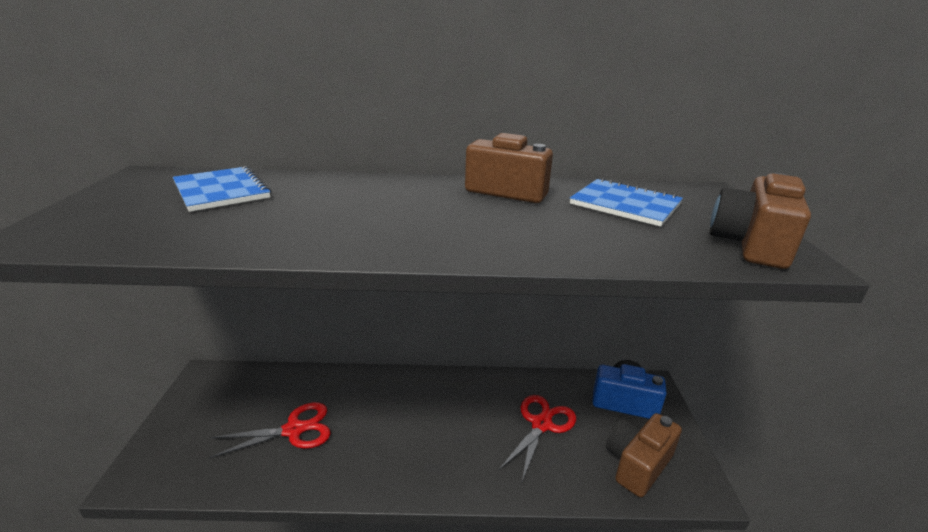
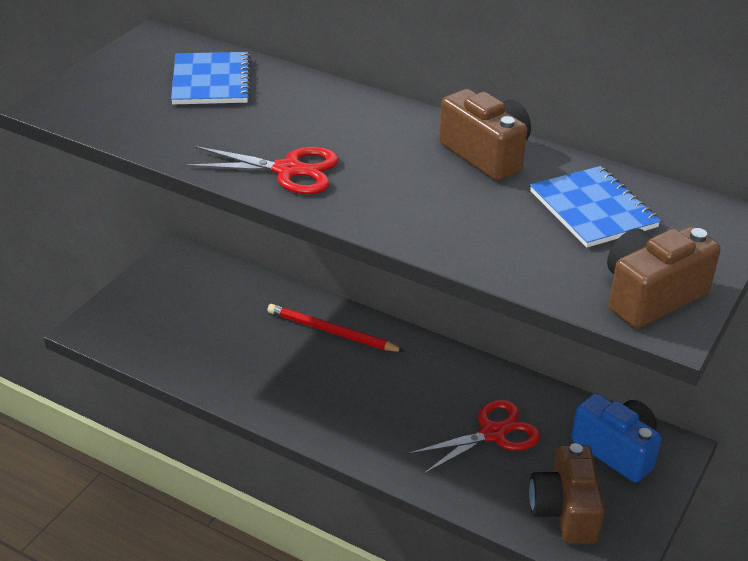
camera: 30 degrees right, 10 degrees up
(294, 430) = (238, 340): red scissors -> red scissors (288, 170)
(370, 393) = (331, 332): none -> red pencil
(637, 464) = (565, 511): brown camera -> brown camera turned 75 degrees counterclockwise

